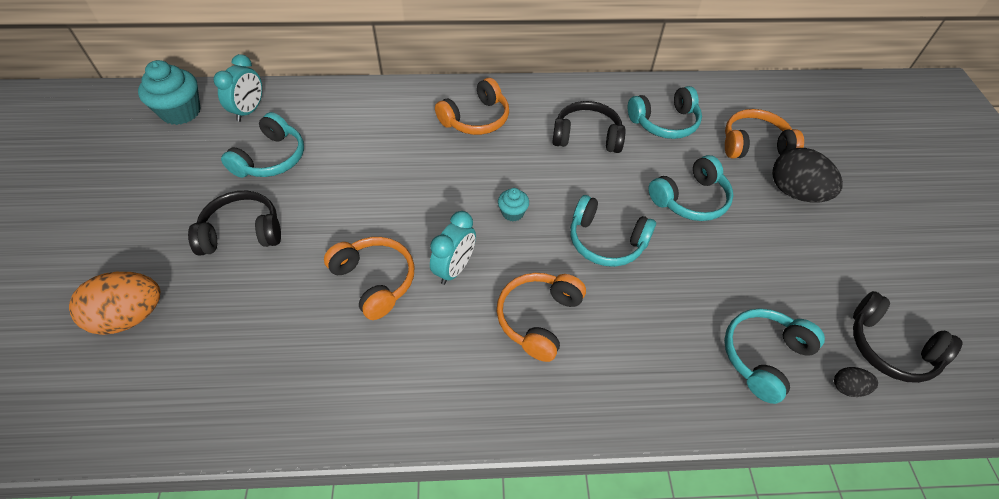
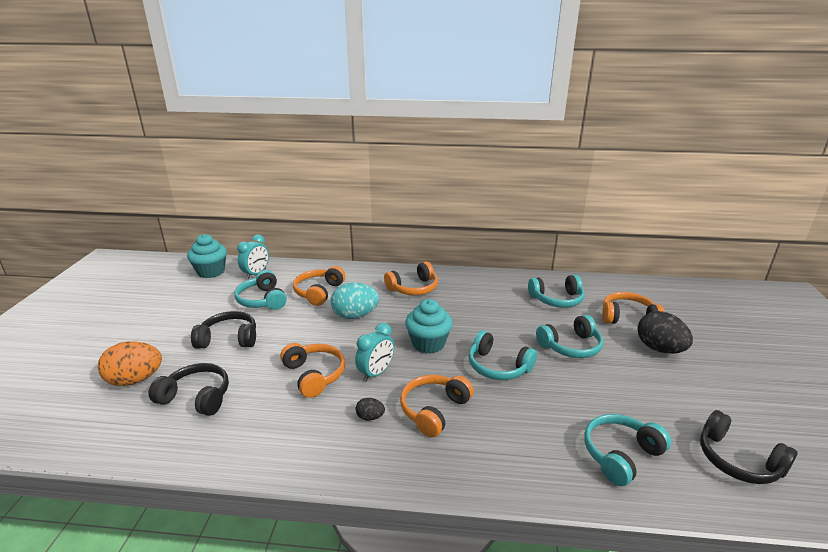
camera: 10 degrees right, 25 degrees down
(271, 158) = (262, 300): turquoise headphones -> turquoise headphones turned 120 degrees clockwise
(347, 137) = (319, 292): none -> orange headphones
(407, 174) = (355, 315): none -> turquoise egg
(512, 213) = (428, 343): turquoise cupcake -> turquoise cupcake, size x1.94
(587, 137) = (494, 303): black headphones -> black headphones (196, 397)
(847, 387) = (696, 485): black egg -> black egg (370, 417)

